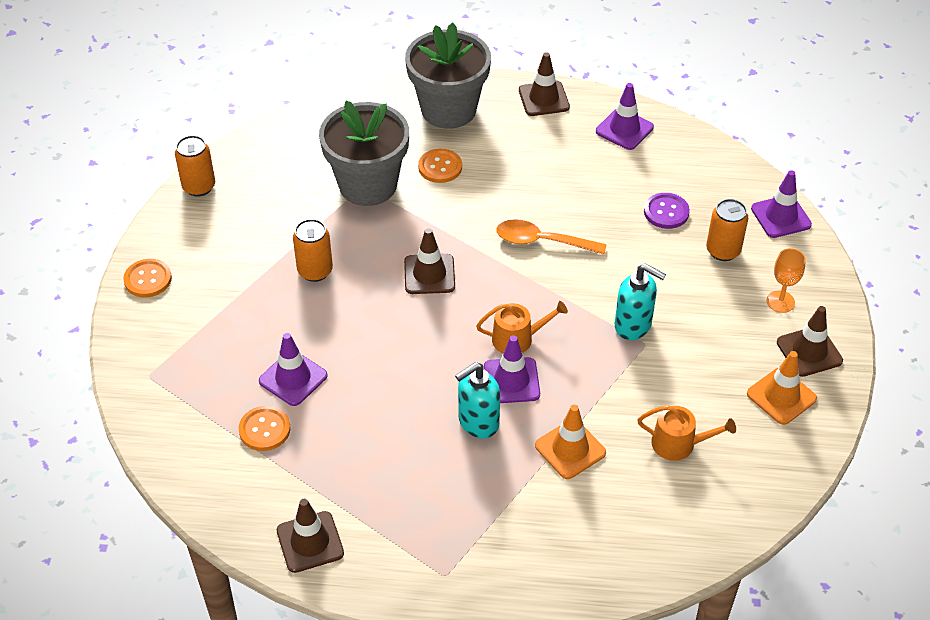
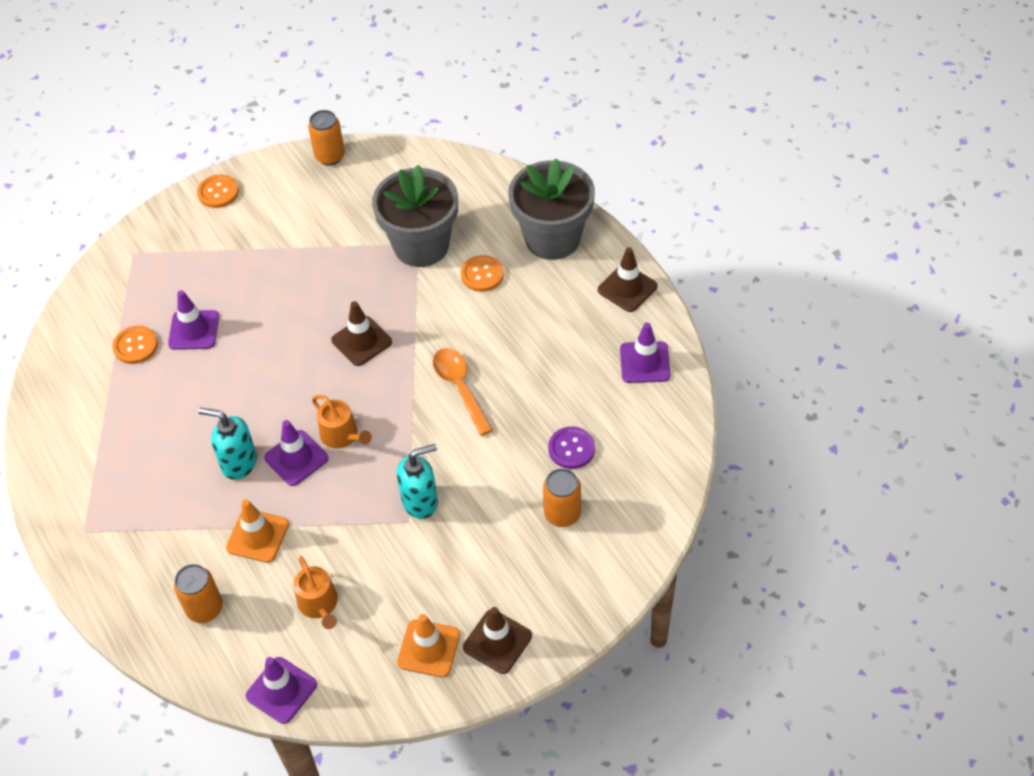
camera: 55 degrees right, 5 degrees up
(310, 542) = (58, 435): brown traffic cone -> none
(315, 271) = (306, 274): orange can -> orange can (205, 608)
(633, 325) = (420, 501): turquoise soap dispenser -> turquoise soap dispenser turned 105 degrees counterclockwise
(780, 301) = (538, 589): orange goblet -> none
(781, 217) = (644, 533): purple traffic cone -> purple traffic cone (281, 690)

